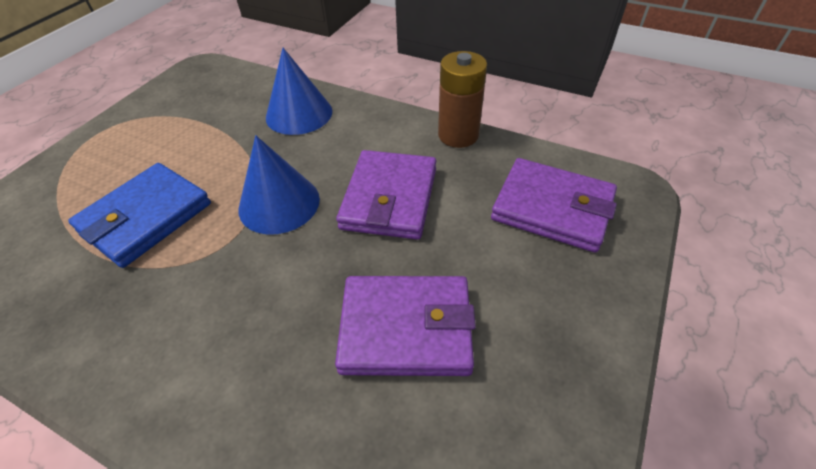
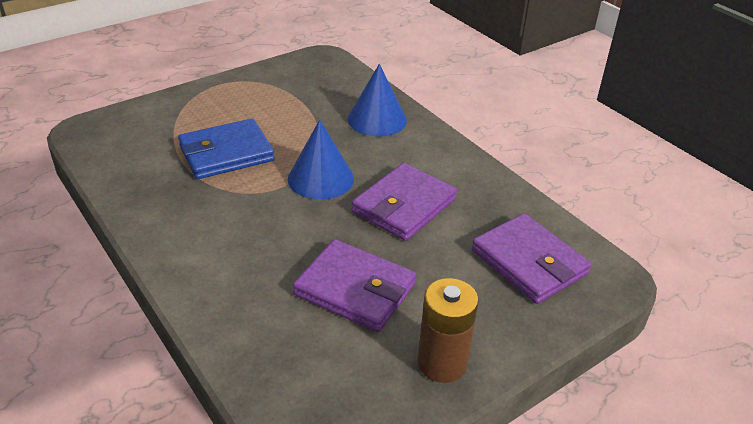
camera: 25 degrees right, 10 degrees down
(458, 135) = (495, 181): brown battery -> brown battery (442, 363)

